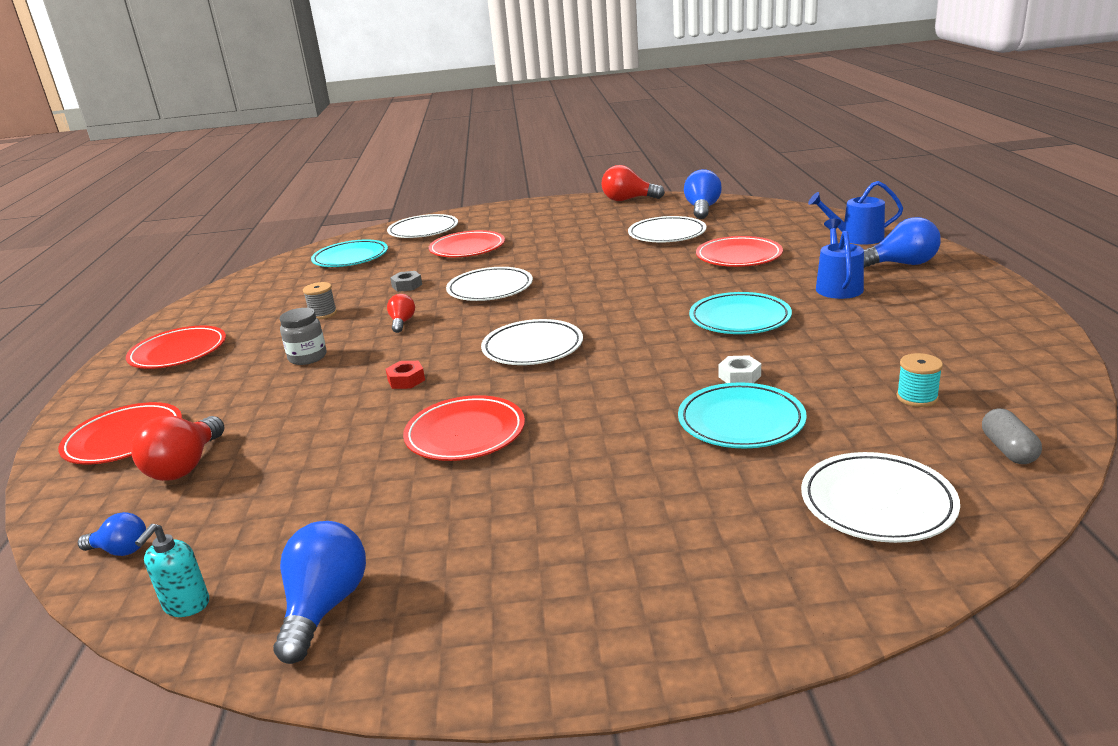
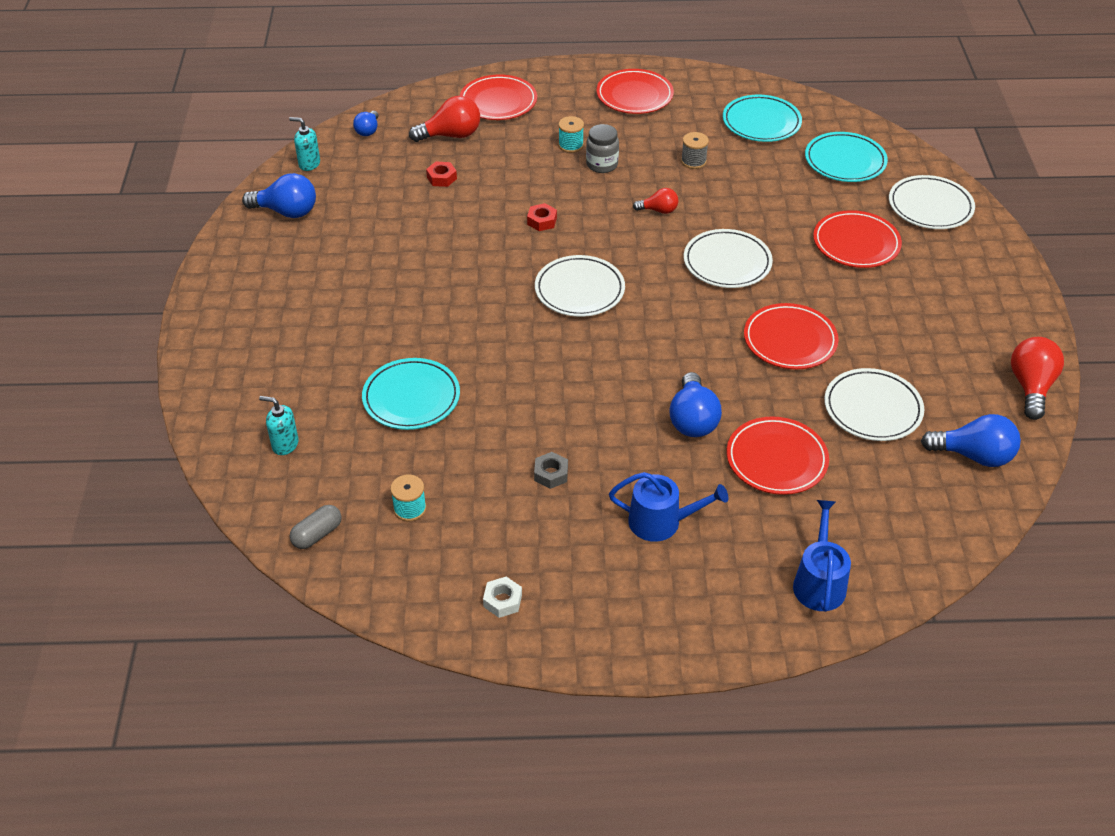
camera: 90 degrees right, 20 degrees up
(185, 466) = (451, 135): red light bulb -> red light bulb turned 150 degrees clockwise
(259, 379) = (571, 145): none -> turquoise spool
(289, 460) = (441, 178): none -> red nut
(407, 286) = (751, 206): grey nut -> grey nut (551, 474)
(465, 433) = (446, 255): red plate -> red plate (790, 340)
(739, 318) = (600, 430): turquoise plate -> turquoise plate (761, 122)
(739, 376) = (483, 409): white nut -> white nut (502, 601)
(877, 503) = (285, 444): white plate -> turquoise soap dispenser
(901, 264) = (715, 596): blue light bulb -> blue light bulb (692, 420)
(1008, 450) = (317, 534): grey capsule -> grey capsule turned 45 degrees counterclockwise

